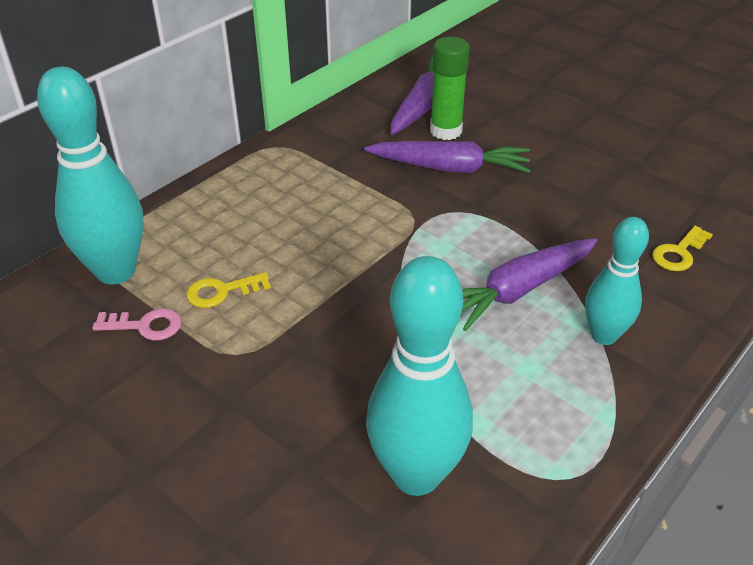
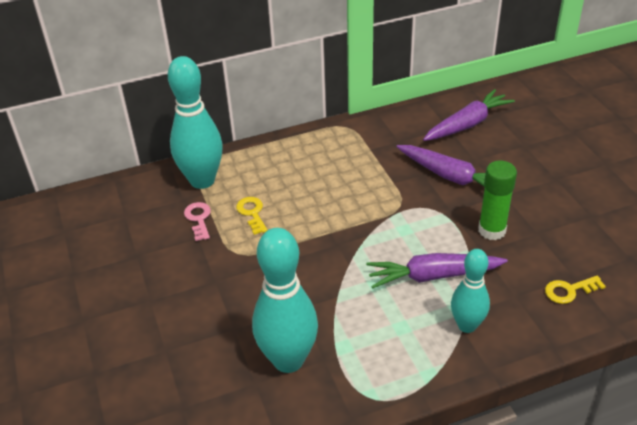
camera: 30 degrees right, 0 degrees up
(145, 325) = (198, 219): pink key -> pink key turned 135 degrees counterclockwise
(222, 291) = (252, 213): yellow key -> yellow key turned 60 degrees clockwise
(445, 131) = (469, 148): green glue stick -> green glue stick (492, 230)

